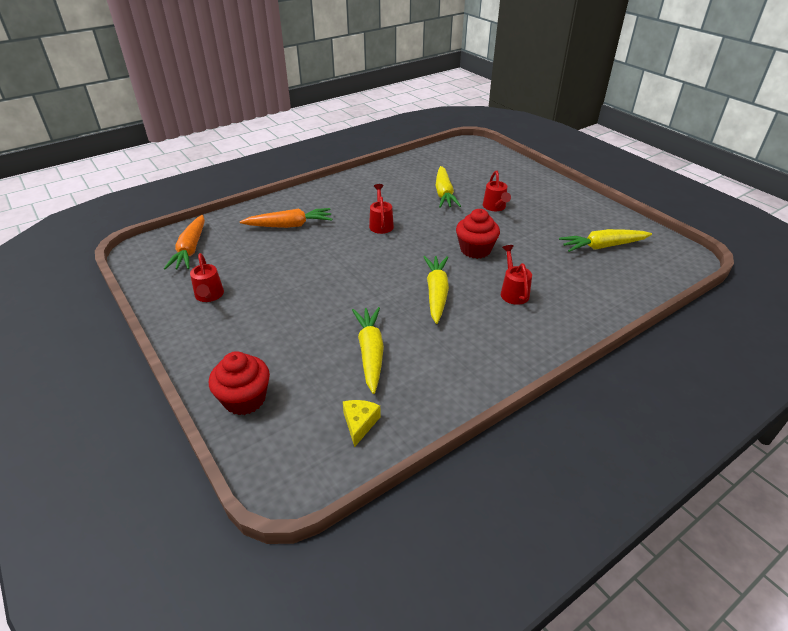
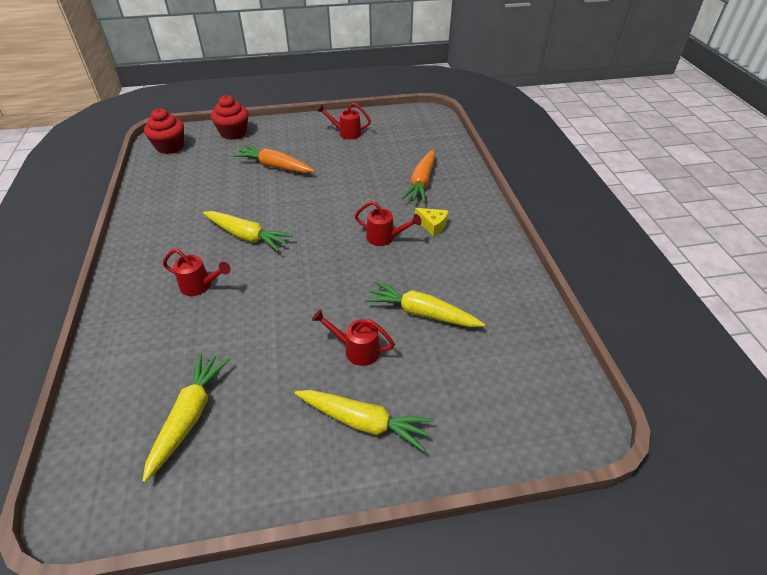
camera: 115 degrees right, 5 degrees up
(190, 249) = (416, 132): orange carrot -> orange carrot (275, 166)
(359, 424) = (169, 165): yellow cheese -> yellow cheese (432, 225)
(370, 353) = (219, 183): yellow carrot -> yellow carrot (364, 422)
(475, 250) = (285, 289): red cupcake -> red cupcake (170, 147)

